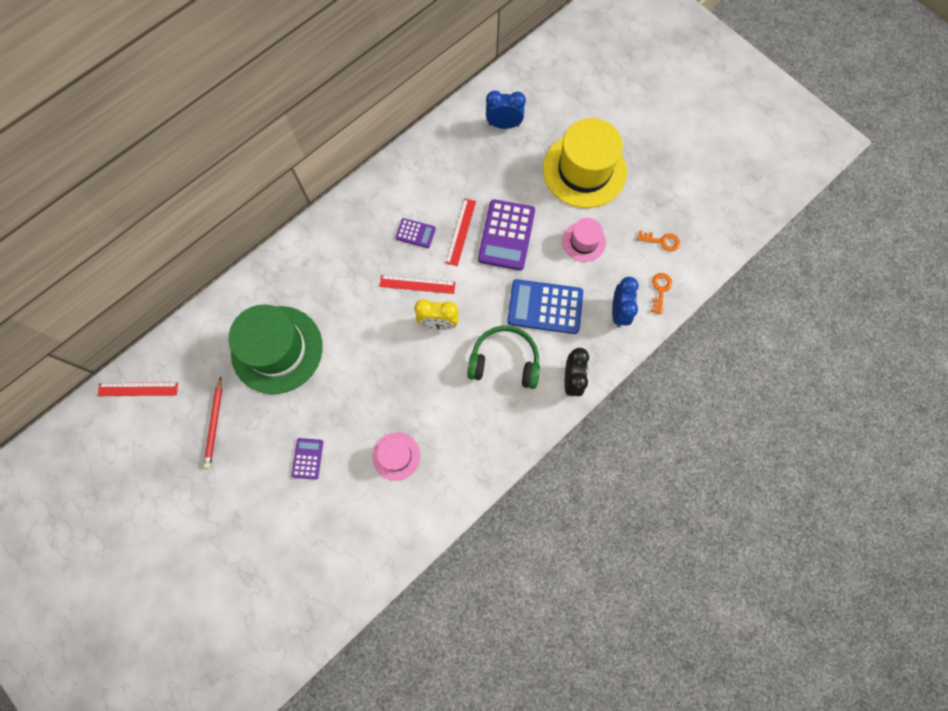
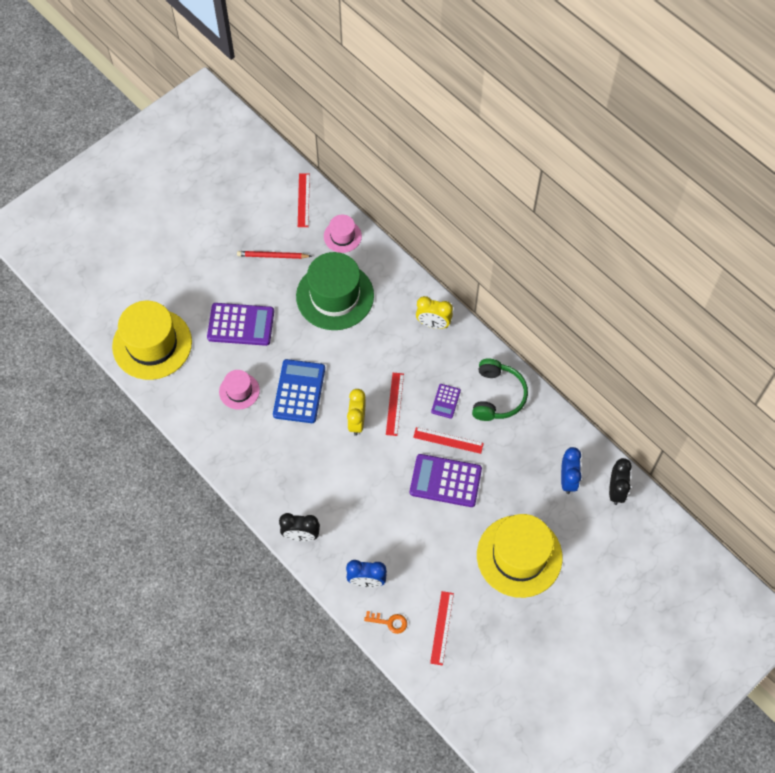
camera: 90 degrees right, 10 degrees down
(307, 458) = (241, 325): purple calculator -> purple calculator, size x1.94
(321, 244) = (433, 324): none -> yellow clock
(327, 569) = (152, 344): none -> yellow hat
(504, 361) = (320, 477): green headphones -> green headphones (497, 396)
(514, 85) = (616, 491): none -> black clock
(545, 307) = (372, 514): blue calculator -> blue calculator (299, 391)
(583, 242) = (440, 552): pink hat -> pink hat (342, 236)
(662, 241) = (442, 628): orange key -> red ruler

